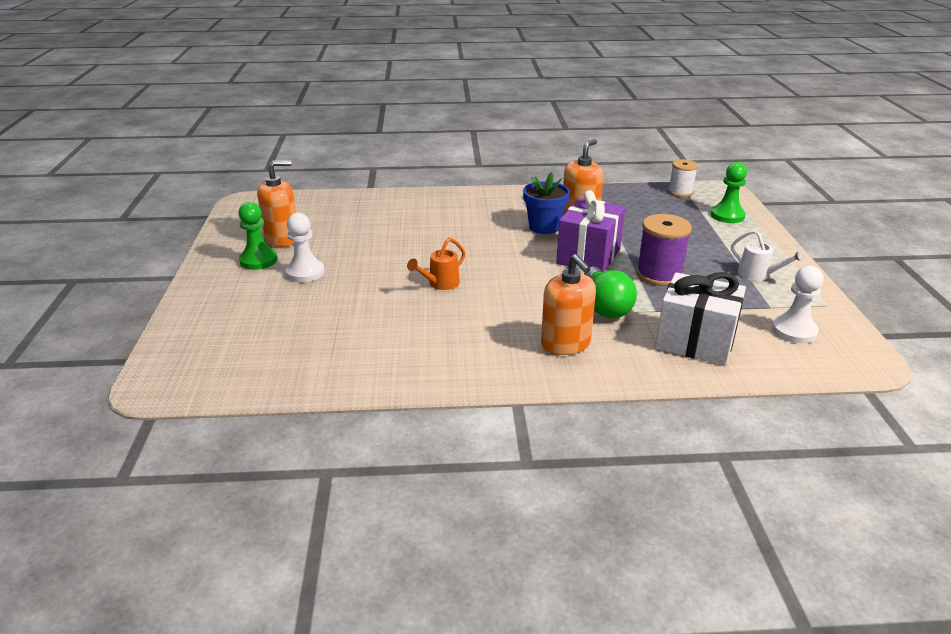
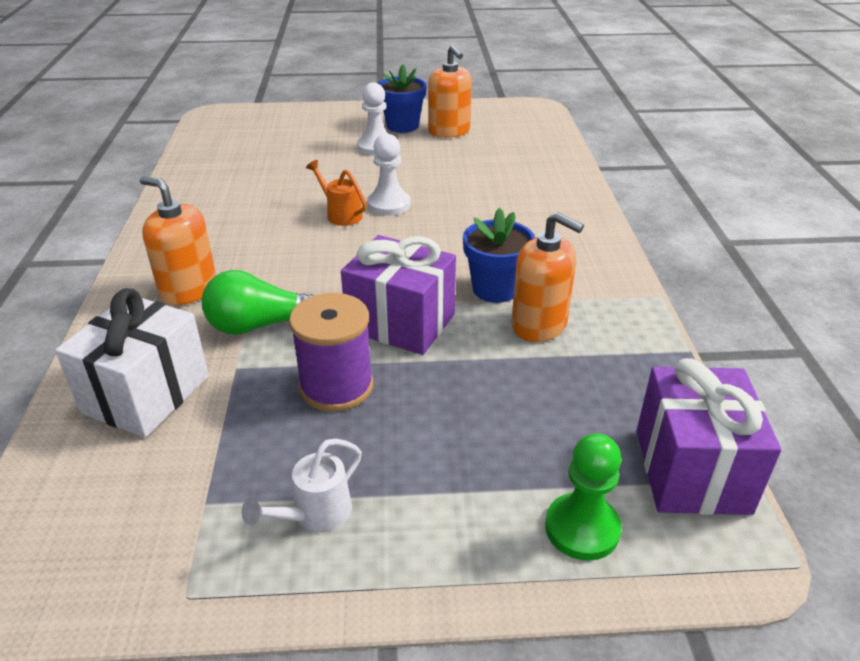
camera: 90 degrees right, 5 degrees up
(258, 260) = (402, 126): green pawn -> blue flower pot
(565, 343) = (189, 290): orange soap dispenser -> orange soap dispenser turned 60 degrees clockwise
(680, 192) = (691, 470): white spool -> purple gift
(794, 331) = (125, 515): white pawn -> white pawn (389, 204)

